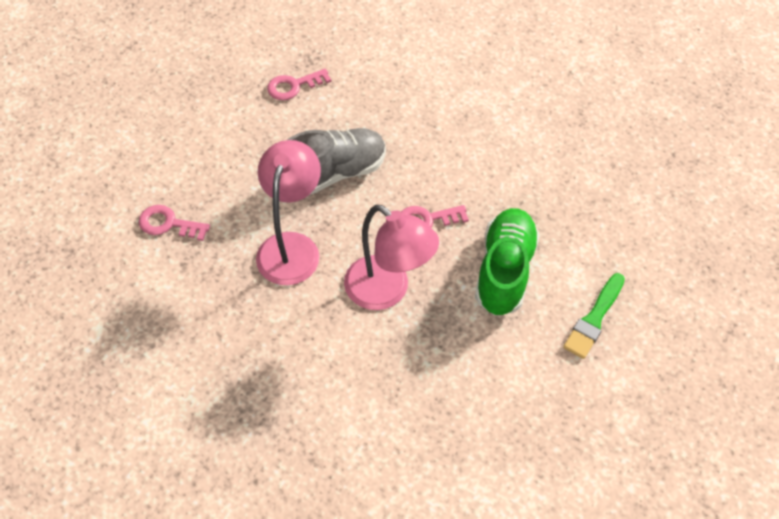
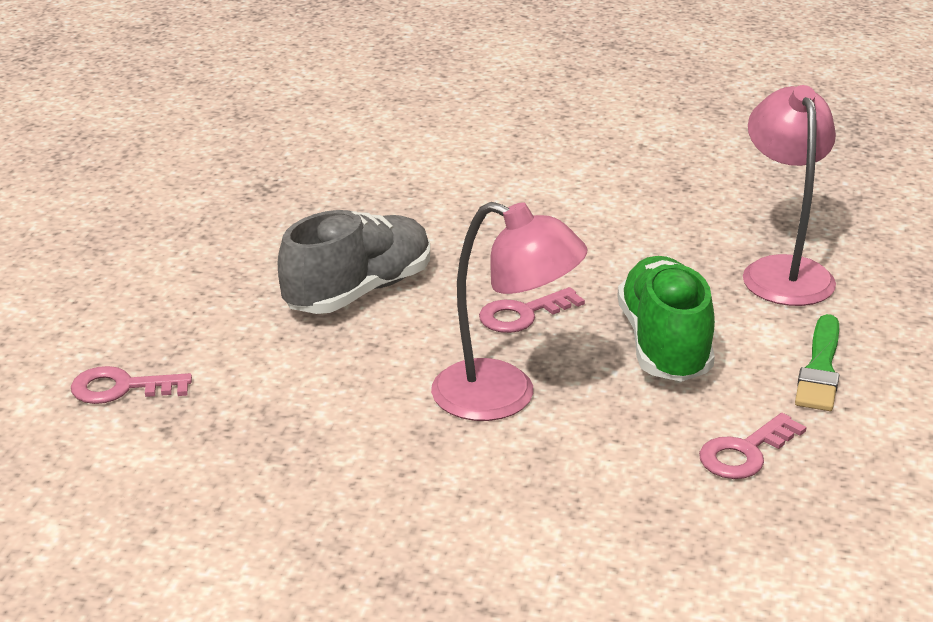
camera: 15 degrees left, 25 degrees down
(291, 247) = (332, 377): pink lamp -> pink lamp (783, 271)
(294, 86) = (254, 216): pink key -> pink key (745, 452)

